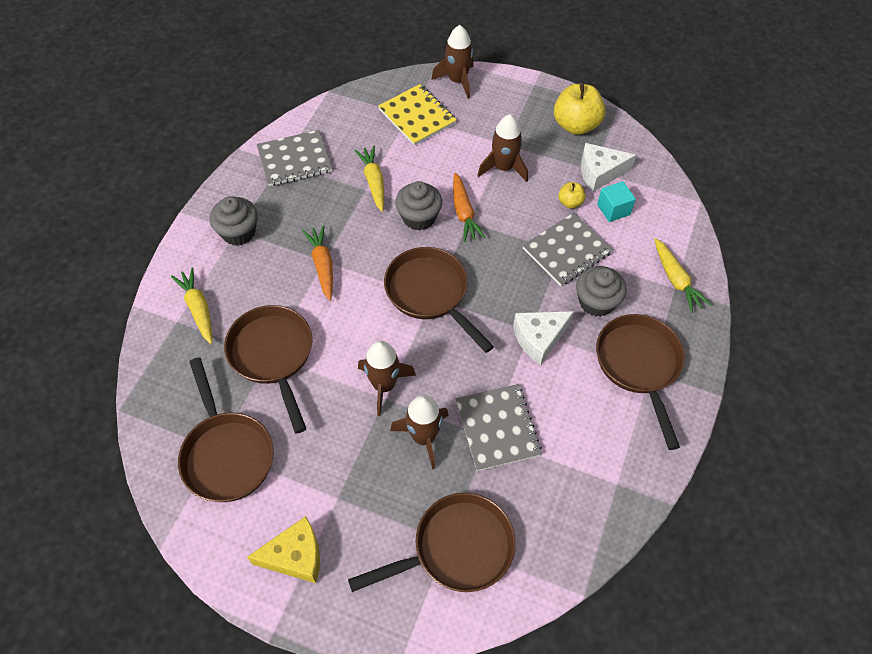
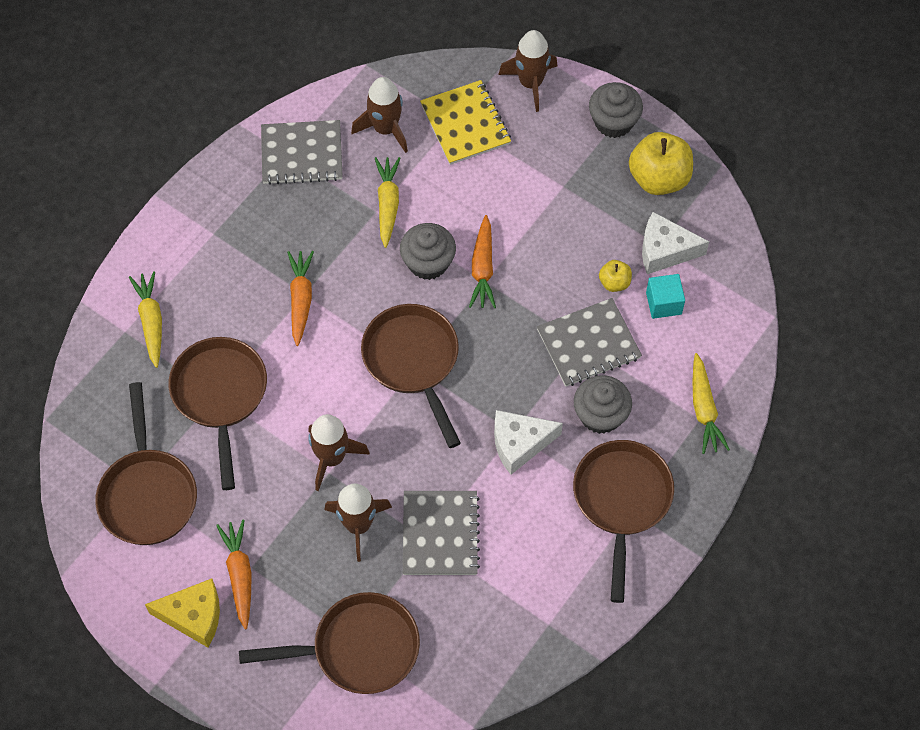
camera: 15 degrees right, 5 degrees up
(238, 232) = (215, 236): grey cupcake -> grey cupcake (613, 122)
(329, 507) = (239, 575): none -> orange carrot
(503, 168) = (549, 218): brown rocket -> brown rocket (385, 129)

